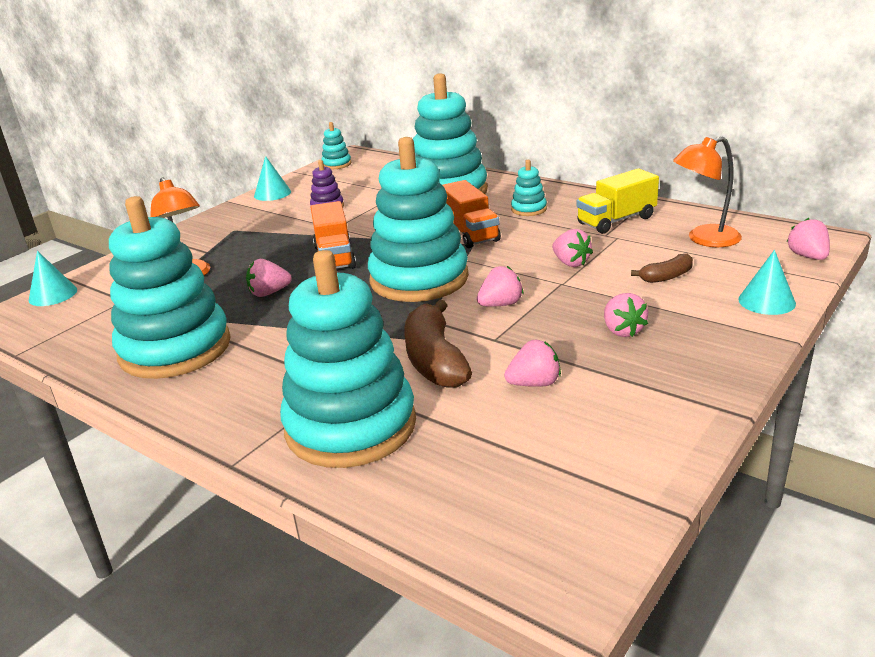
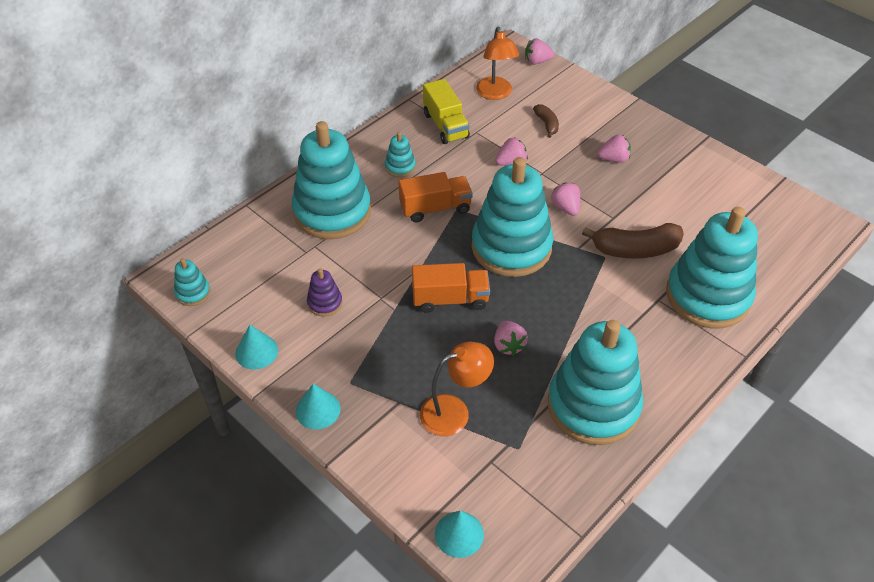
camera: 85 degrees left, 20 degrees up
(534, 383) = (669, 207): pink strawberry -> none
(766, 301) = (590, 94): turquoise cone -> turquoise cone (318, 410)

